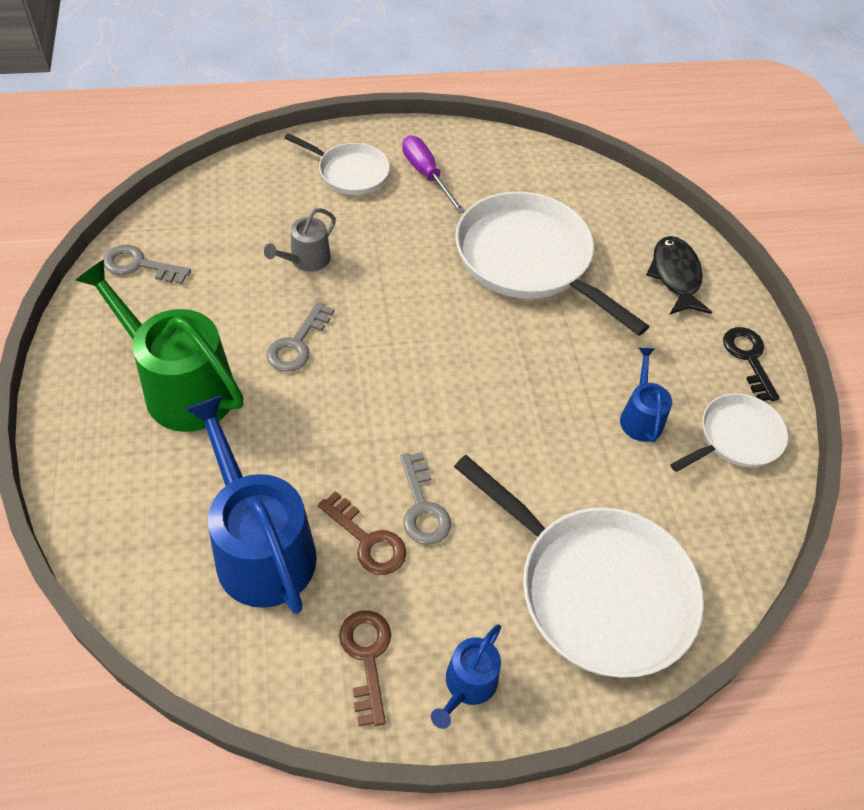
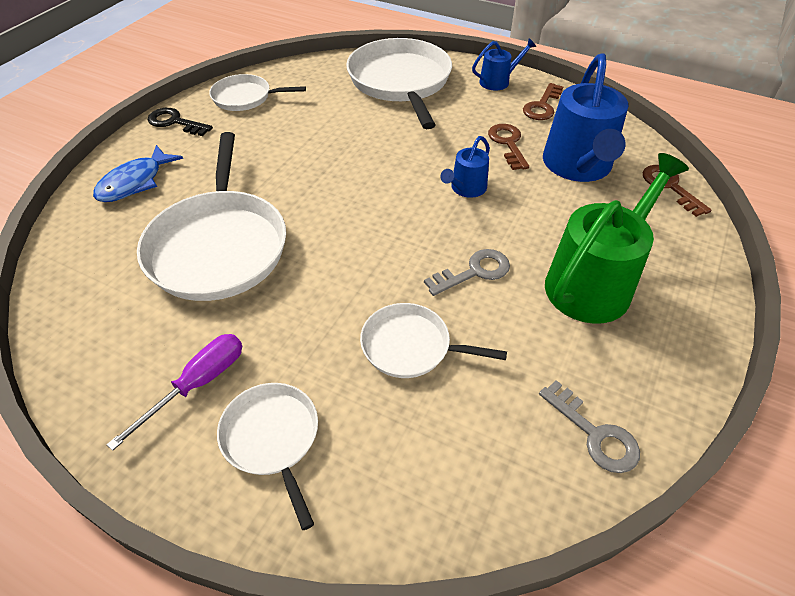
camera: 140 degrees left, 5 degrees down
(131, 574) = (670, 187): none -> brown key
(181, 387) = (594, 282): green watering can -> green watering can turned 120 degrees counterclockwise
(306, 260) = (410, 346): grey watering can -> white pan
(422, 506) = (462, 144): grey key -> none
(426, 175) = (197, 384): purple screwdriver -> purple screwdriver turned 150 degrees counterclockwise
(640, 417) = (283, 126): blue watering can -> blue watering can (466, 188)
(675, 276) = (135, 182): black fish -> blue fish
(749, 358) = (175, 122): black key -> black key turned 90 degrees clockwise

